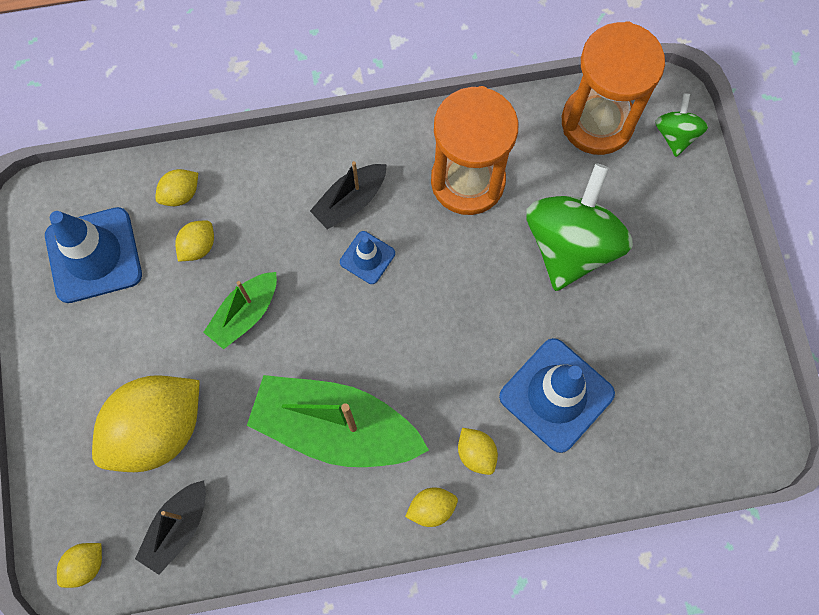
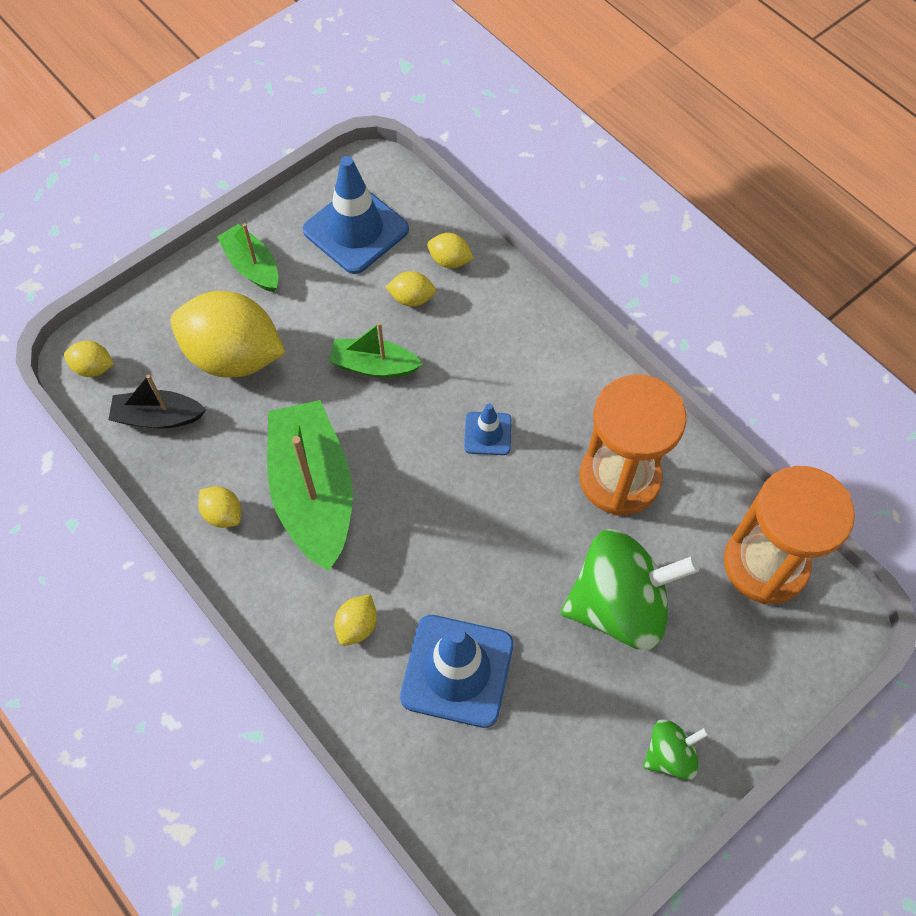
camera: 60 degrees right, 10 degrees down
(70, 366) = (252, 266): none -> green boat
(350, 201) = (532, 391): black boat -> none
(431, 508) = (283, 613): yellow lemon -> yellow lemon (223, 514)
(675, 135) = (808, 648): green spinning top -> green spinning top (670, 754)

